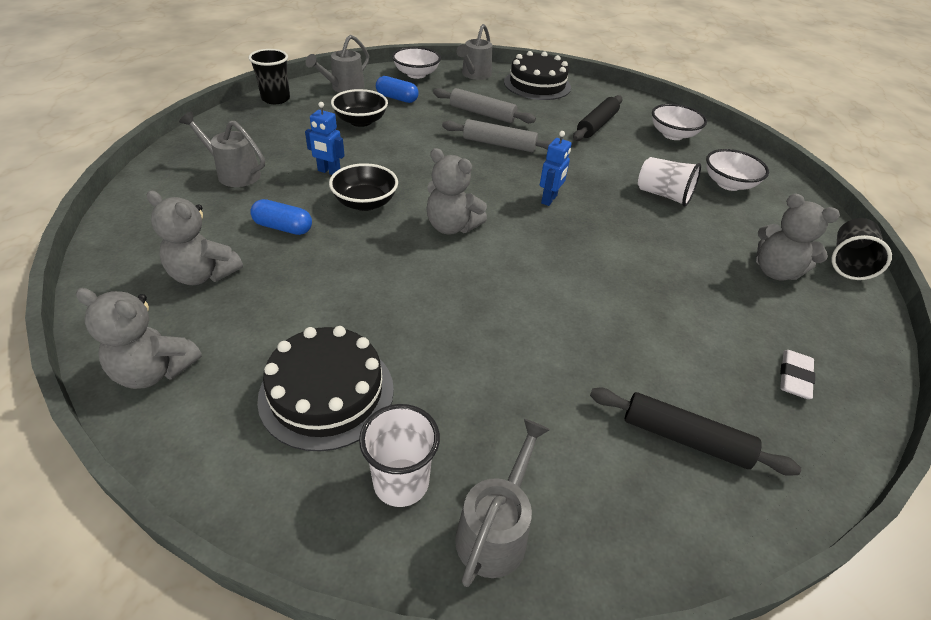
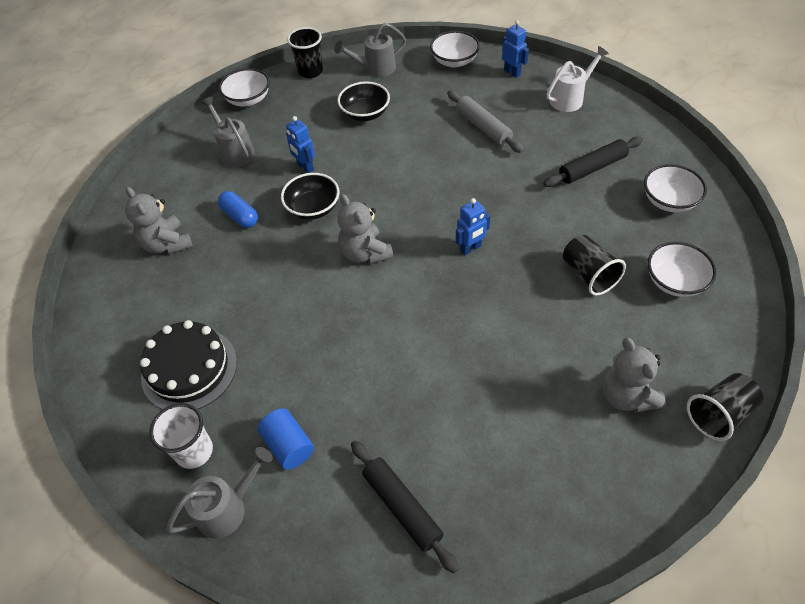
camera: 35 degrees right, 10 degrees up
(154, 371) = (103, 313): grey teddy bear -> none
(219, 129) = (248, 99): none -> white bowl
(397, 98) = (415, 91): blue capsule -> none
(474, 75) = (512, 72): grey watering can -> blue robot
(499, 144) = (472, 170): grey rolling pin -> none
(515, 428) = (288, 445): none -> blue cylinder
(537, 85) = (570, 98): black cake -> white watering can
(663, 195) = (588, 275): white cup -> black cup
(794, 377) = (541, 500): white eraser -> none

